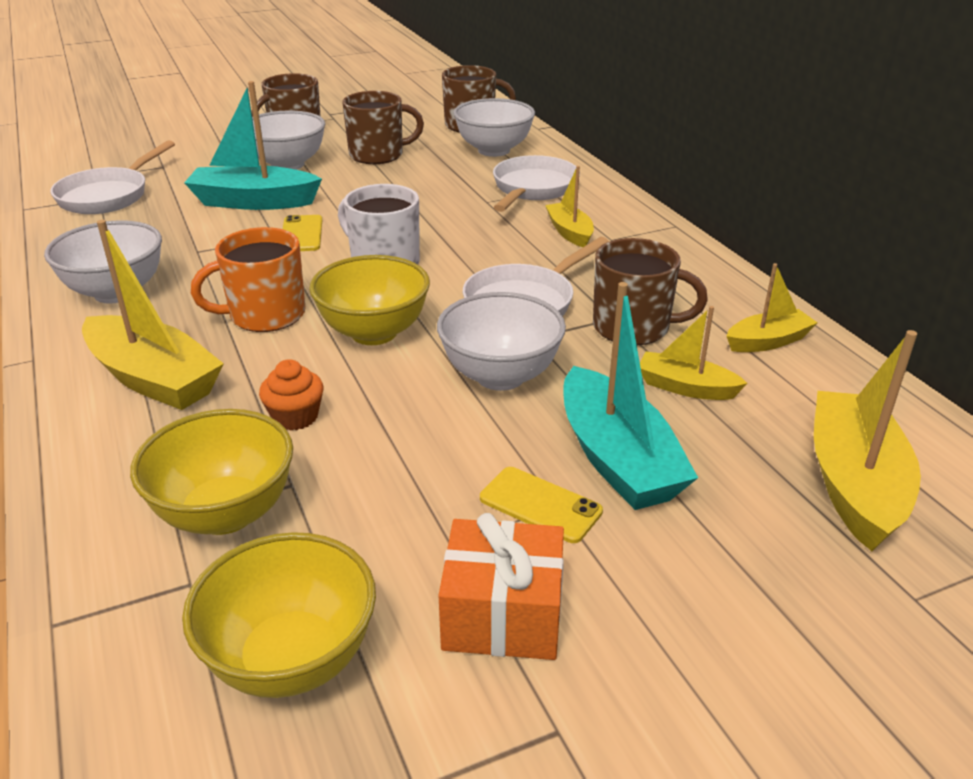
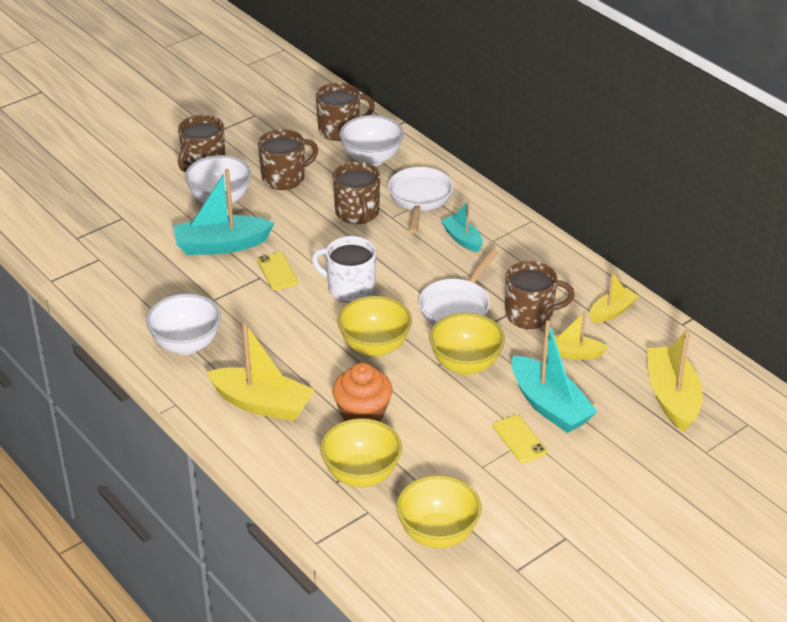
camera: 15 degrees left, 5 degrees up
(108, 196) = (105, 257): white pan -> none
(265, 315) = (298, 345): orange mug -> none
(295, 417) = (362, 413): orange cupcake -> orange cupcake, size x1.63
(445, 193) = (357, 213): none -> brown mug
(500, 376) = (465, 364): white bowl -> yellow bowl
(502, 614) = (523, 496): orange gift -> none
(540, 505) = (519, 439): yellow phone -> yellow phone turned 45 degrees clockwise
(569, 232) = (462, 239): yellow boat -> turquoise boat

